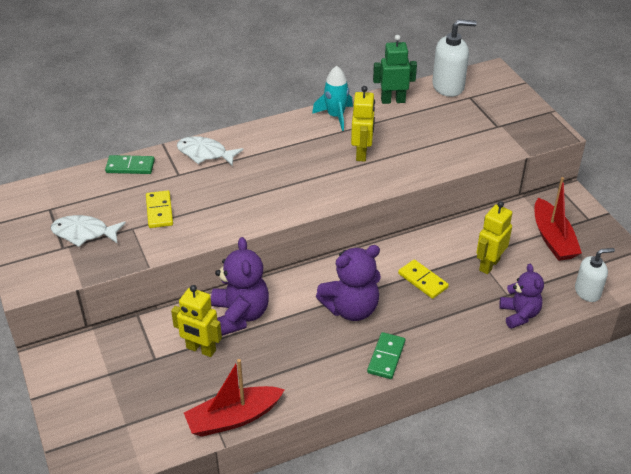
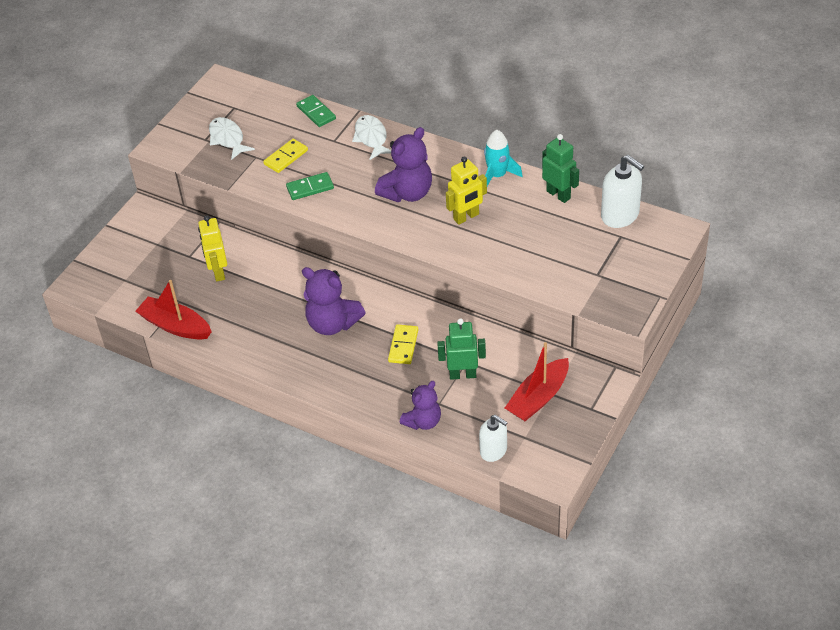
camera: 55 degrees right, 5 degrees up
(240, 315) = (268, 271): purple teddy bear -> purple teddy bear (407, 193)
(386, 357) = (303, 370): green domino -> green domino (310, 188)
(489, 265) = (462, 374): yellow robot -> green robot

